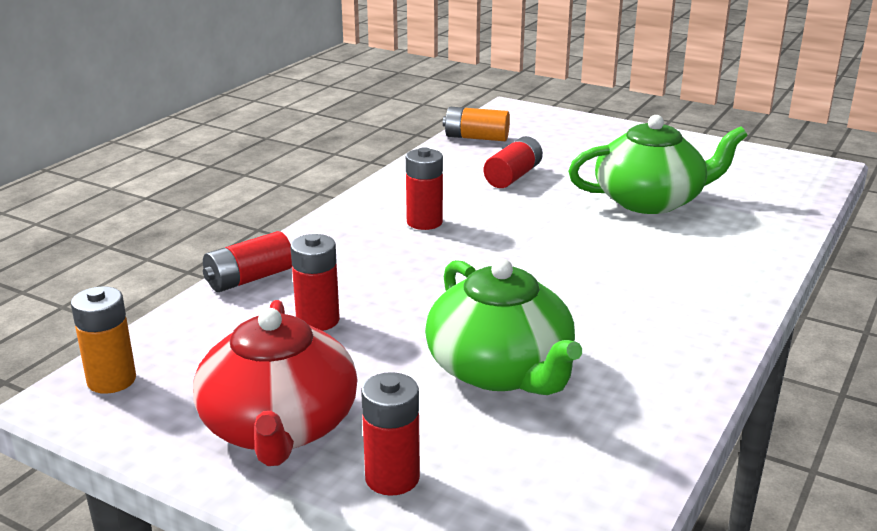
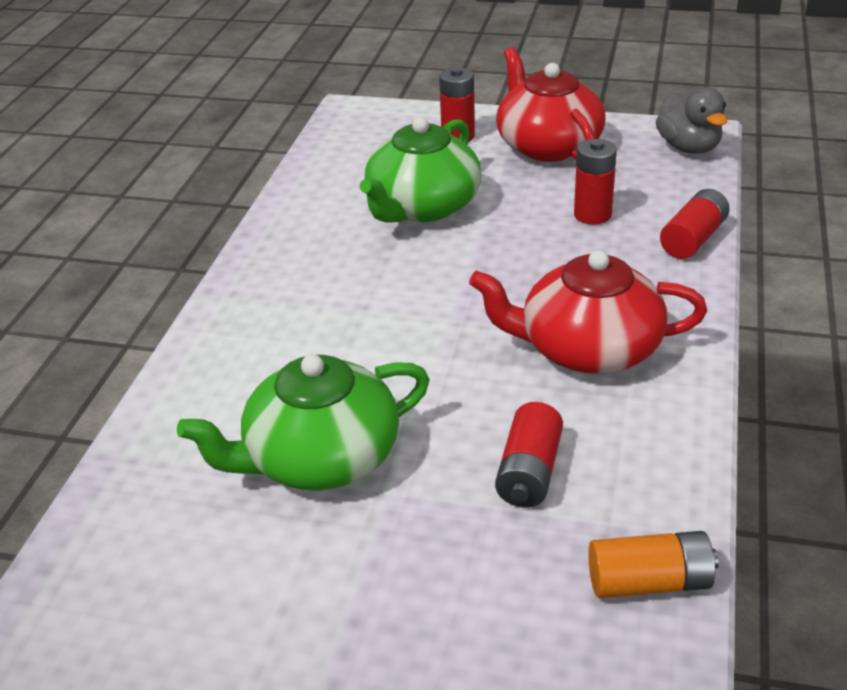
camera: 165 degrees right, 10 degrees up
(111, 380) = (688, 147): orange battery -> grey duck
(424, 222) = (588, 349): red battery -> red teapot
(501, 370) = (422, 207): green teapot -> green teapot turned 105 degrees counterclockwise

